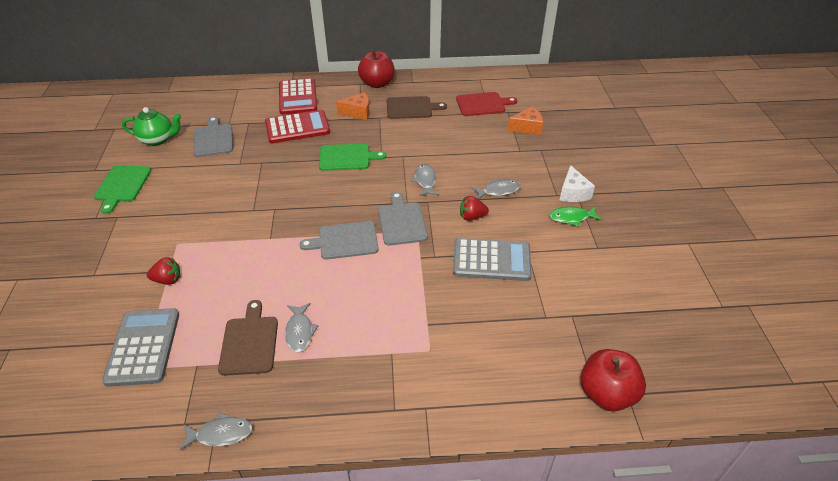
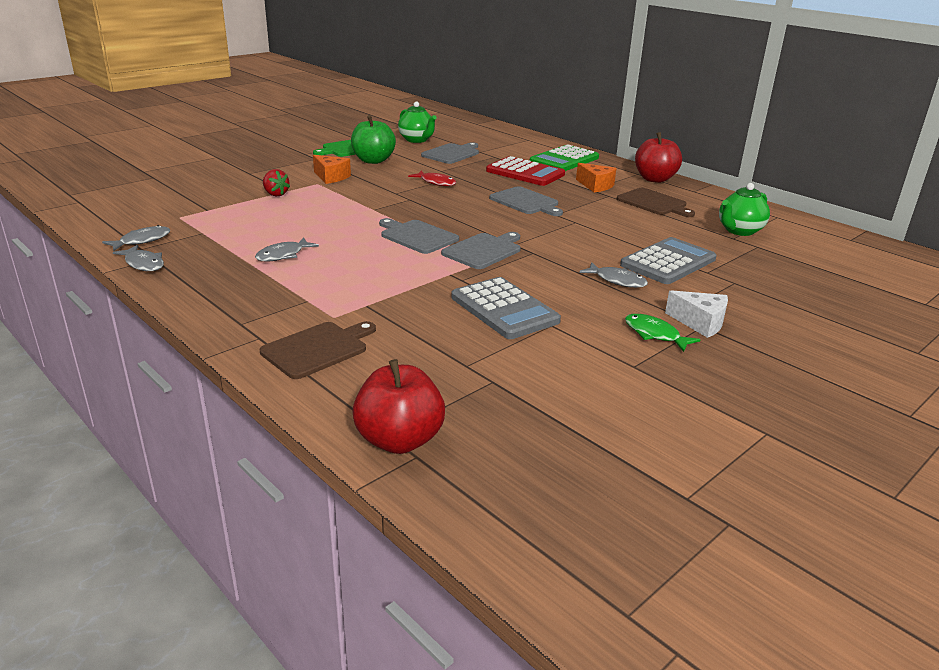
camera: 50 degrees right, 15 degrees down
(143, 347) = (200, 210): grey calculator -> grey calculator (668, 262)
(169, 187) = (373, 160): none -> green apple
(249, 342) = (248, 241): brown cutting board -> brown cutting board (318, 349)
(260, 178) = (436, 182): none -> red fish
(298, 97) = (564, 160): red calculator -> green calculator
(347, 157) = (526, 202): green cutting board -> grey cutting board
(425, 181) = (560, 242): grey fish -> grey fish (142, 241)
(472, 217) = (551, 280): red strawberry -> none
(483, 104) = (739, 231): red cutting board -> green teapot
(527, 127) = (756, 264): orange cheese -> orange cheese (331, 177)
(573, 193) = (700, 323): white cheese -> white cheese turned 105 degrees counterclockwise

